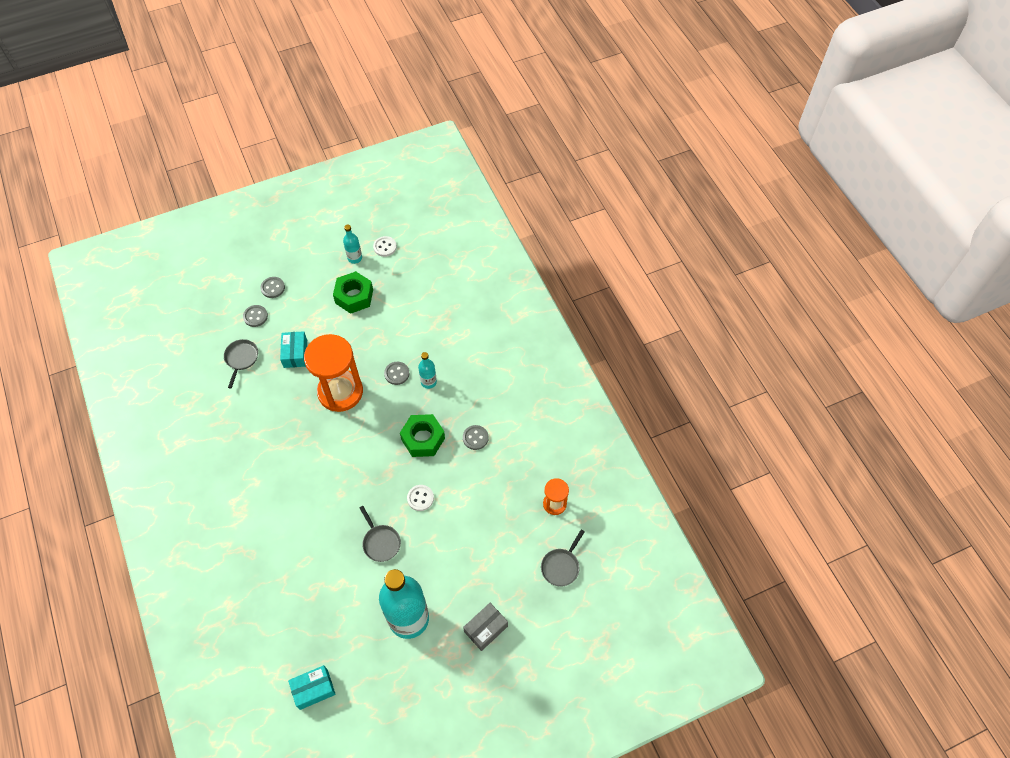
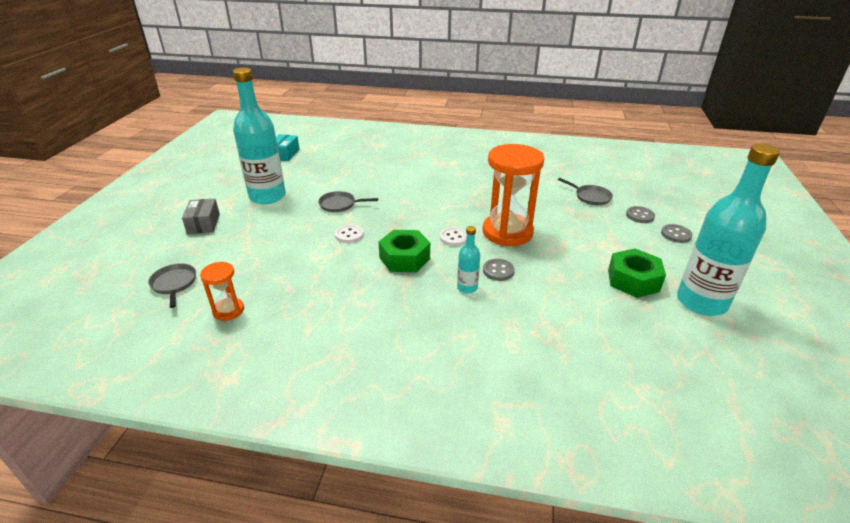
camera: 125 degrees right, 25 degrees down
(295, 353) = (575, 223): turquoise box -> none
(355, 258) = (701, 302): turquoise bottle -> turquoise bottle, size x2.25
(385, 247) = (713, 334): white button -> white button (453, 238)
(475, 438) = (366, 291): grey button -> none

